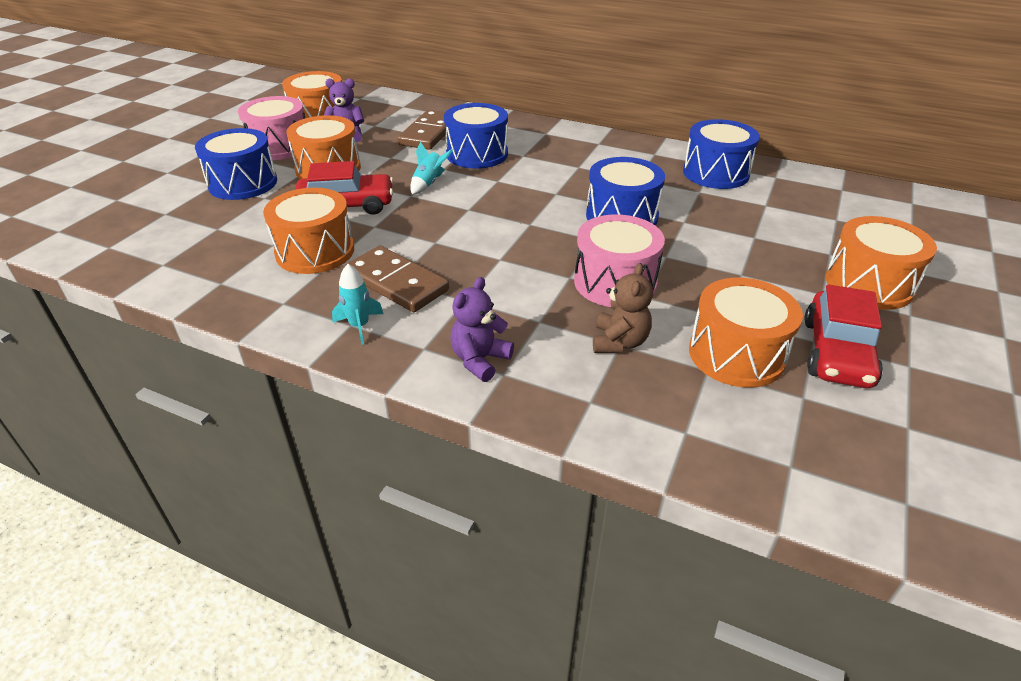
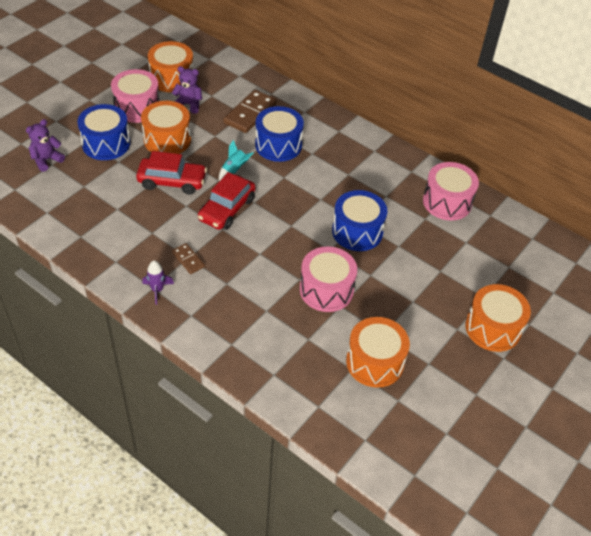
camera: 10 degrees right, 10 degrees up
(315, 251) = (143, 221): orange drum -> none
(359, 326) = (157, 290): turquoise rocket -> purple rocket
(397, 282) = (188, 259): brown domino -> brown domino, size x0.54
(480, 360) = (221, 331): purple teddy bear -> purple teddy bear (46, 160)
(619, 342) = (308, 337): brown teddy bear -> none
(716, 173) = (447, 202): blue drum -> pink drum
(837, 353) = (437, 375): red car -> red car (227, 209)

